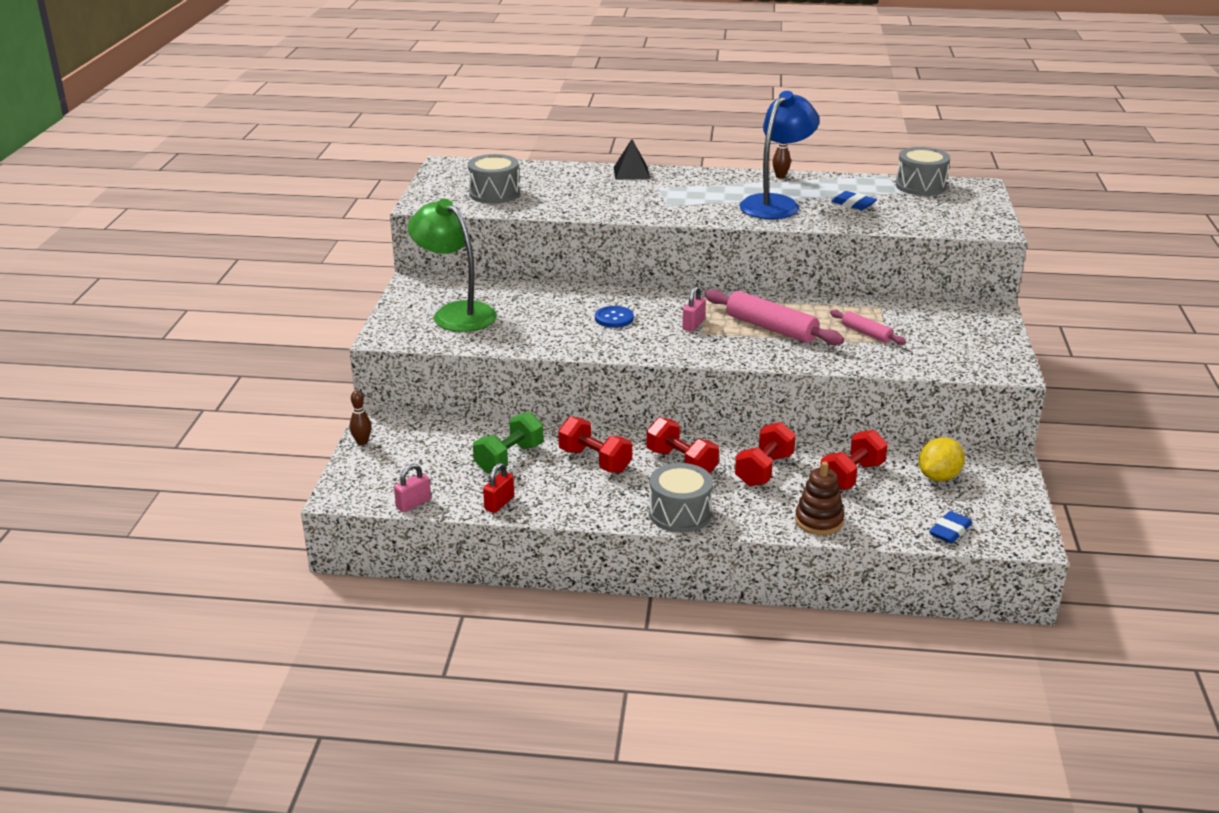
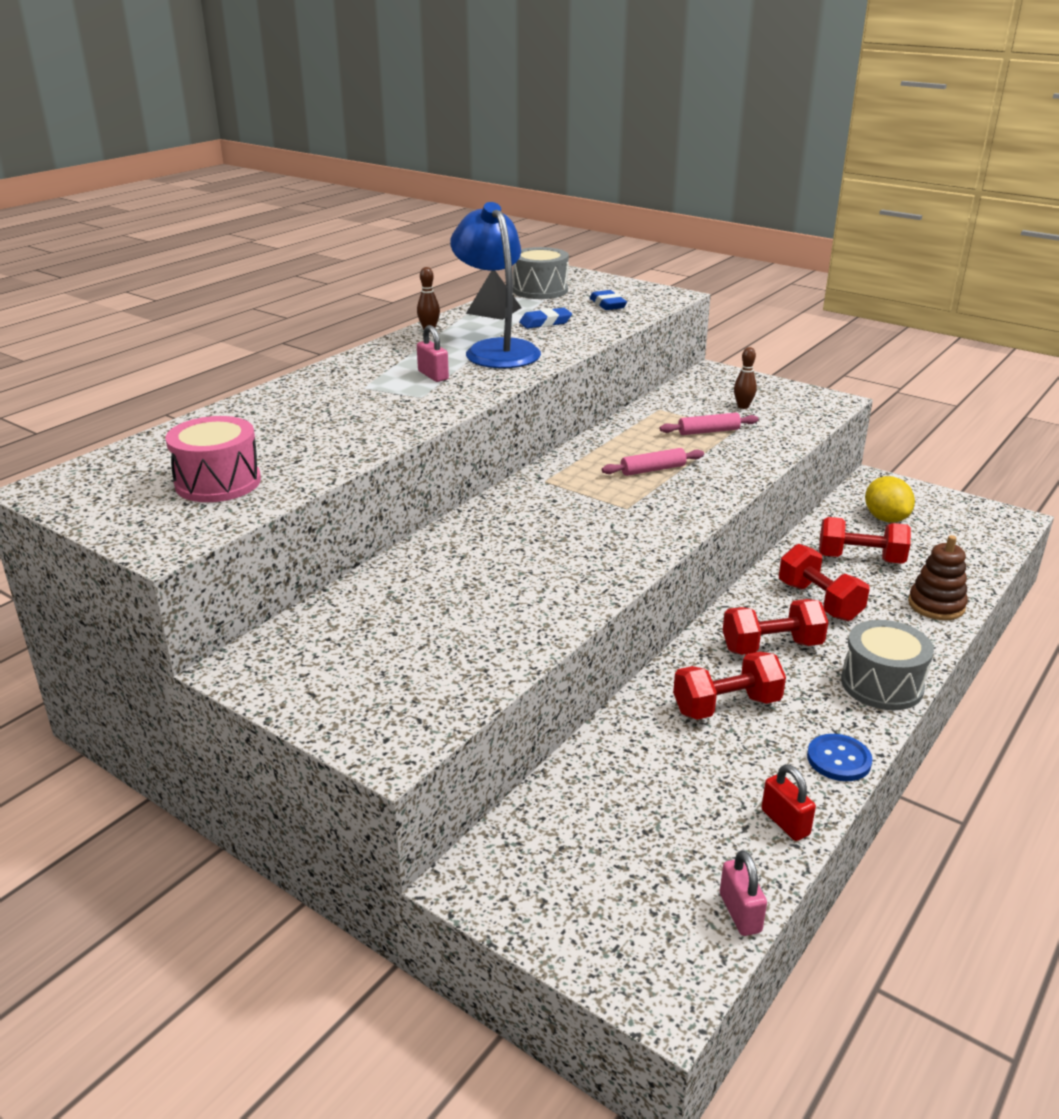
camera: 60 degrees left, 0 degrees up
(362, 442) = (516, 917): brown bowling pin -> brown bowling pin (743, 406)
(455, 313) = (386, 659): green lamp -> none
(494, 194) = (218, 482): grey drum -> pink drum
(509, 458) = (673, 775): green dumbbell -> none
(614, 318) = (534, 547): blue button -> blue button (839, 759)
(631, 173) = (295, 389): black pyramid -> black pyramid (494, 310)
(693, 324) = (602, 506): pink padlock -> pink padlock (433, 375)
(771, 328) = (652, 470): pink rolling pin -> pink rolling pin, size x0.56
(851, 476) = (860, 559): red dumbbell -> red dumbbell turned 60 degrees counterclockwise
(950, 531) = (983, 547): blue eraser -> blue eraser (607, 304)

